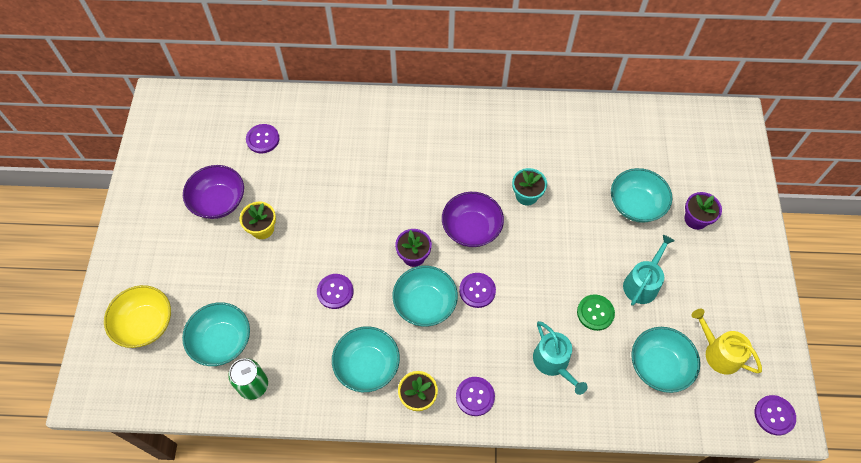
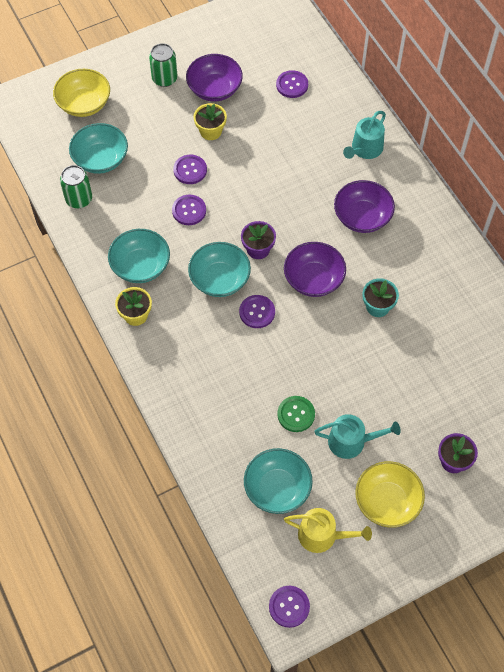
camera: 60 degrees right, 0 degrees up
(173, 237) = (164, 78): none -> green can
(434, 160) = (362, 217): none -> purple bowl
(475, 396) = (161, 356): purple button -> purple button (190, 170)
(553, 362) = (227, 401): turquoise watering can -> turquoise watering can (365, 149)
(636, 205) = (432, 402): turquoise bowl -> none
(709, 286) = (387, 501): none -> yellow bowl
(719, 353) = (322, 535): yellow watering can -> yellow watering can turned 90 degrees clockwise

